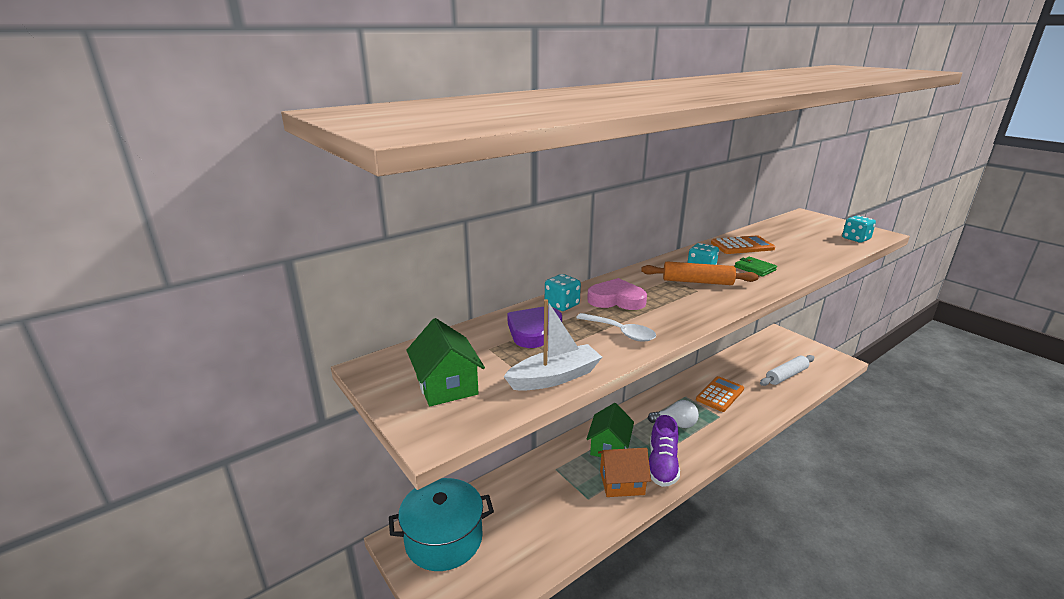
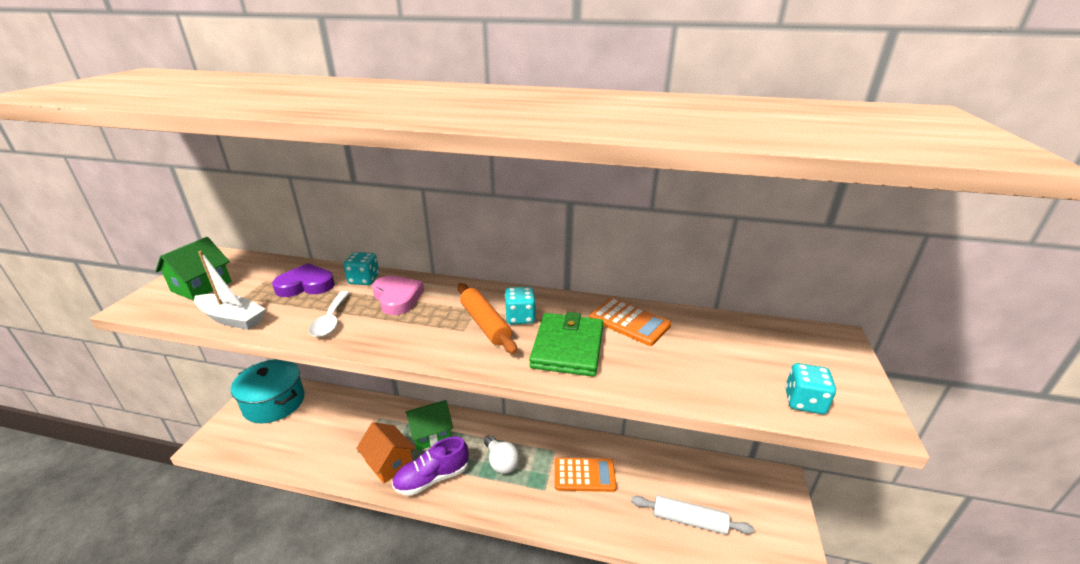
camera: 50 degrees right, 5 degrees up
(755, 268) = (567, 347): green wallet -> green wallet, size x1.89

